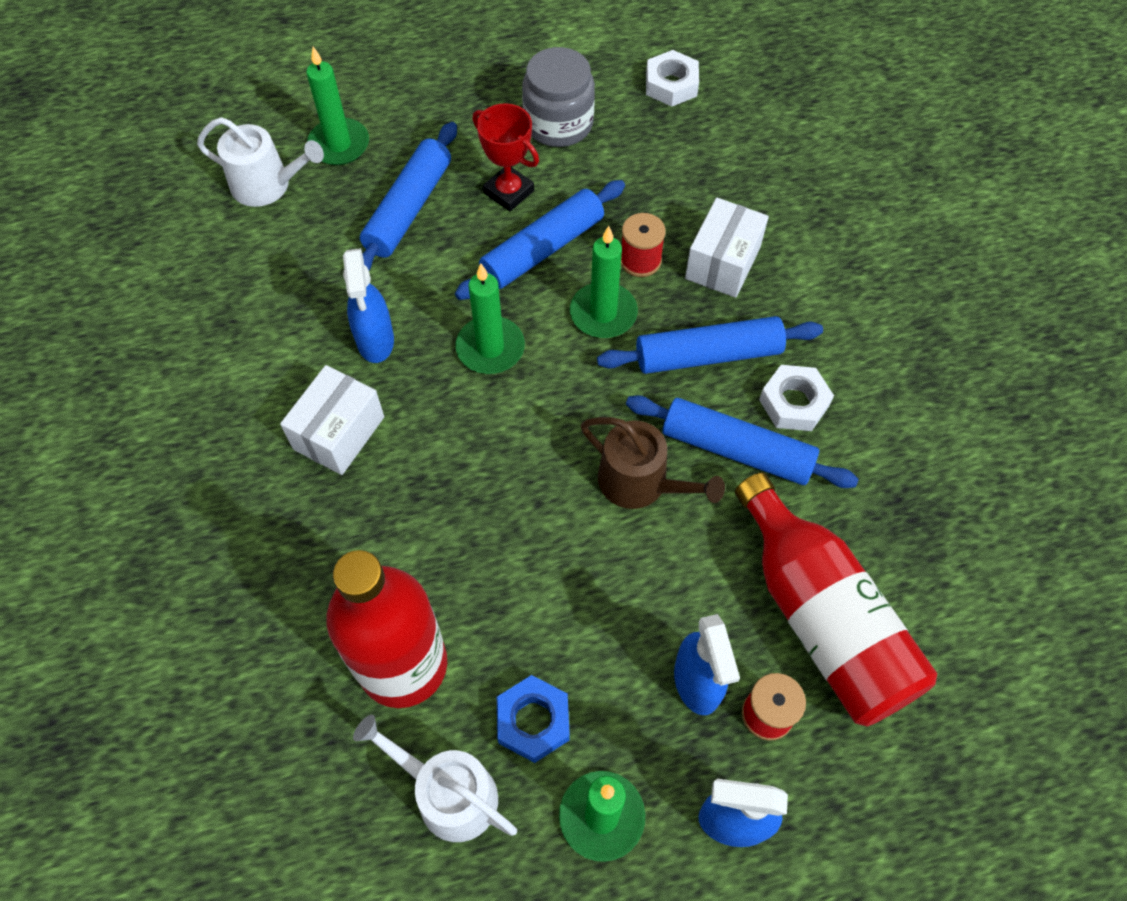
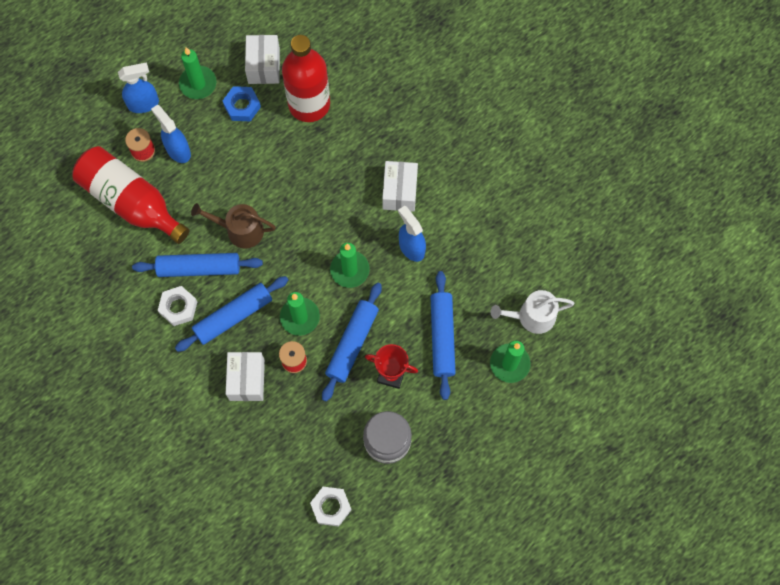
camera: 155 degrees right, 10 degrees up
(448, 793) = (264, 66): white watering can -> white box

